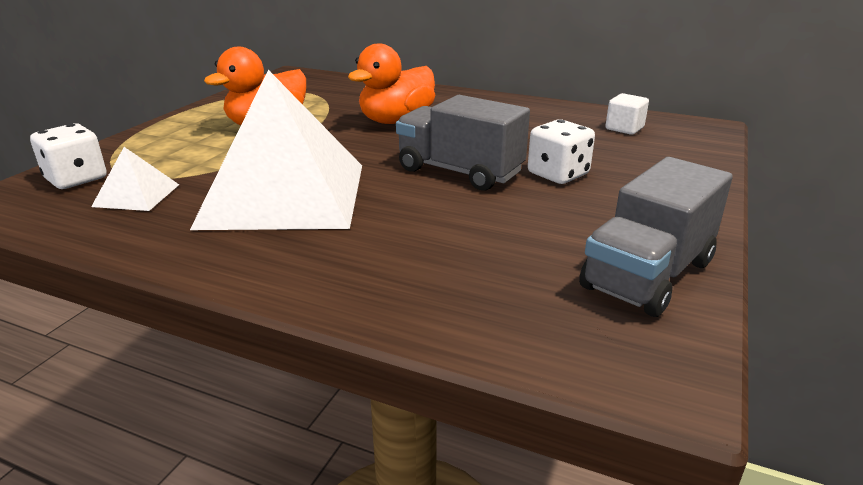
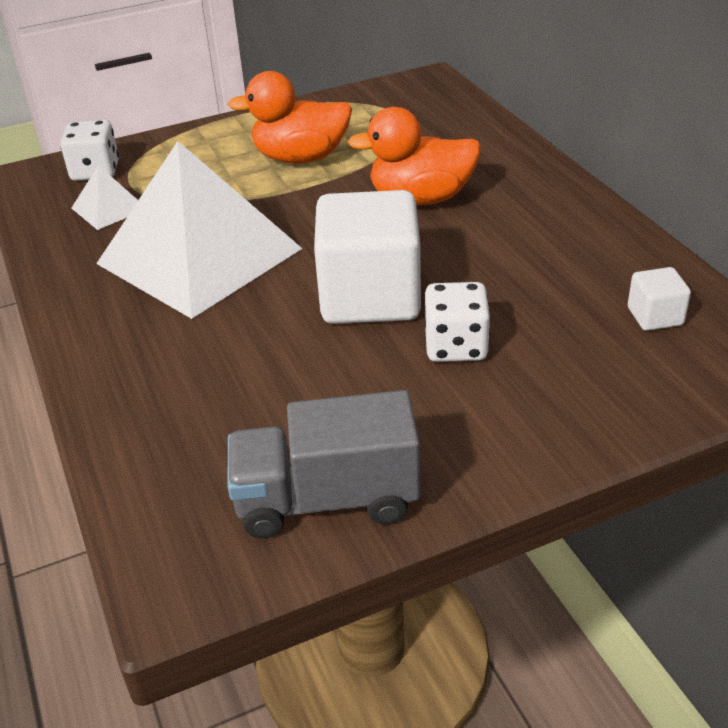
camera: 45 degrees right, 10 degrees up
(459, 172) = (370, 297): grey truck -> white cube

